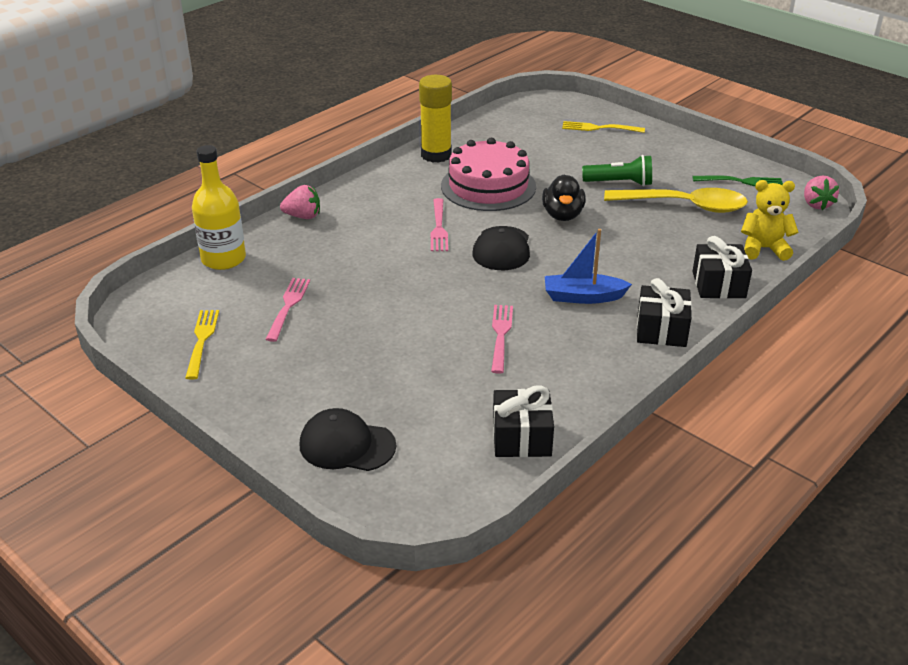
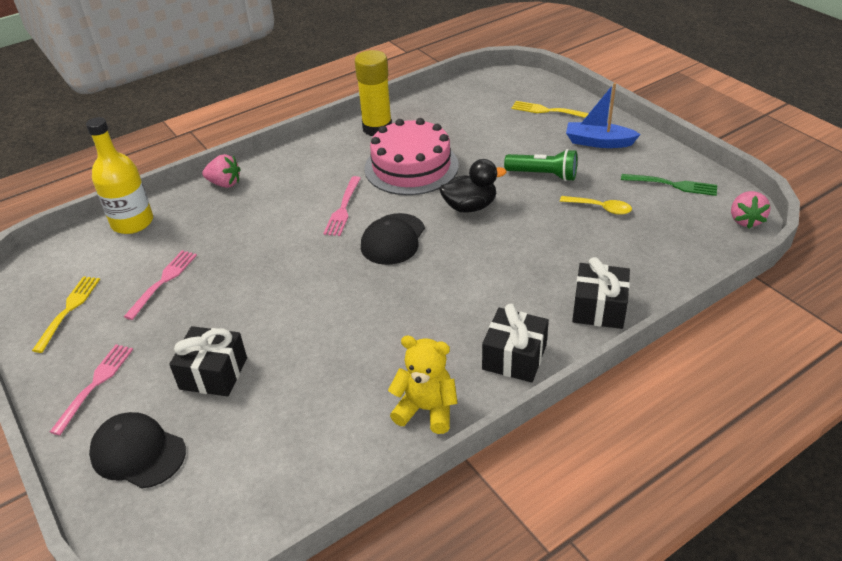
camera: 15 degrees right, 5 degrees up
(501, 335) = (346, 341): pink fork -> pink fork (95, 384)
(521, 438) = (311, 472): black gift -> black gift (213, 373)
(562, 215) = (470, 207): black duck -> black duck turned 120 degrees counterclockwise
(583, 297) = (449, 306): blue boat -> blue boat (598, 142)
(685, 206) = (600, 208): yellow spoon -> yellow spoon, size x0.49
(763, 249) = (665, 269): yellow teddy bear -> yellow teddy bear (426, 409)

